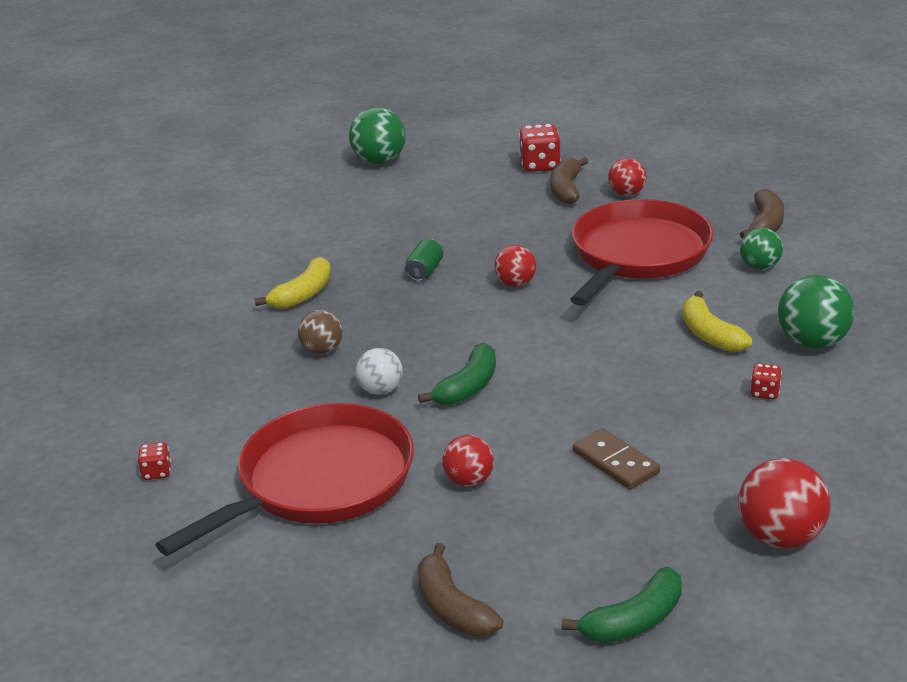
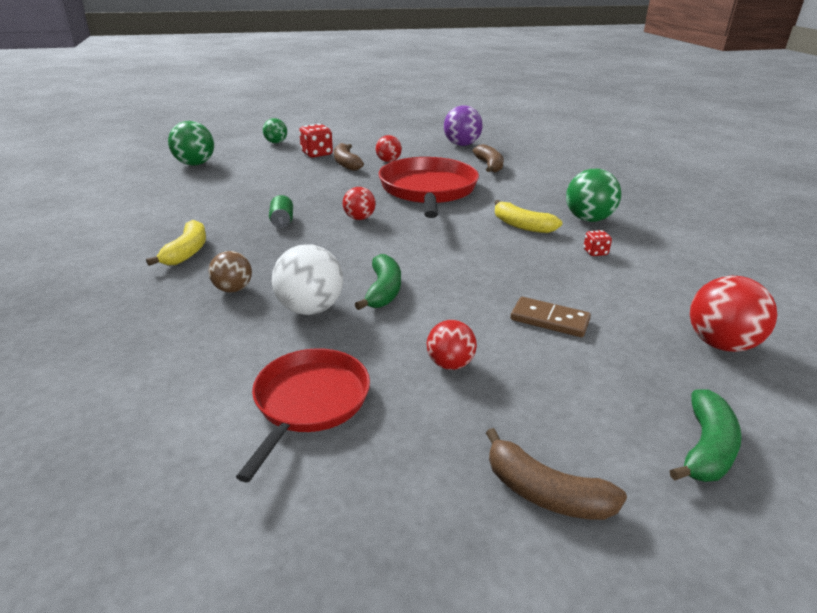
camera: 30 degrees left, 0 degrees up
(157, 472) = (115, 442): red dice -> none
(319, 481) = (309, 402): red pan -> red pan, size x0.63
(381, 390) = (310, 309): white ball -> white ball, size x1.59
(759, 266) = (510, 186): green ball -> green ball (276, 142)
(761, 177) = (461, 145): none -> purple ball

